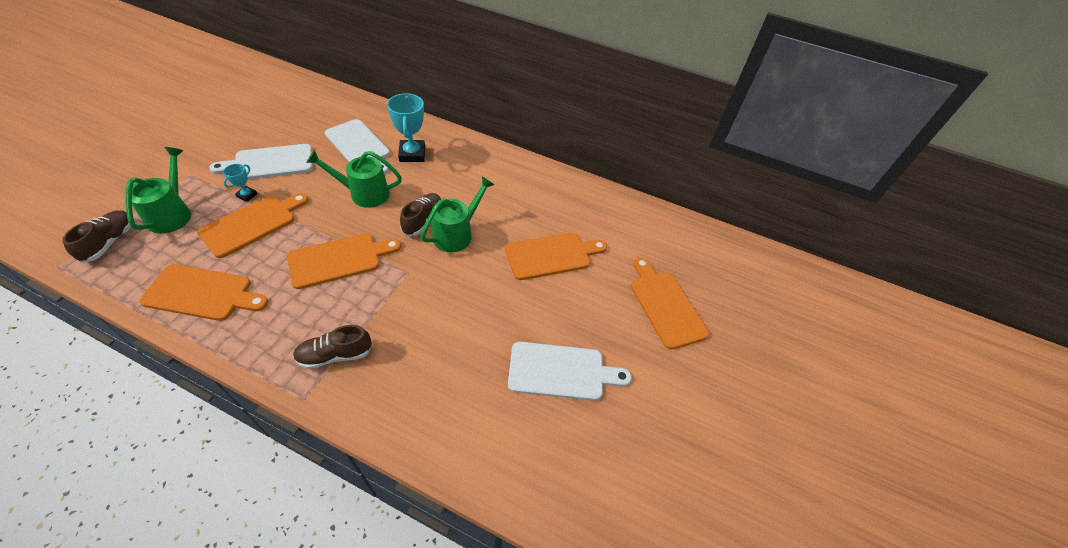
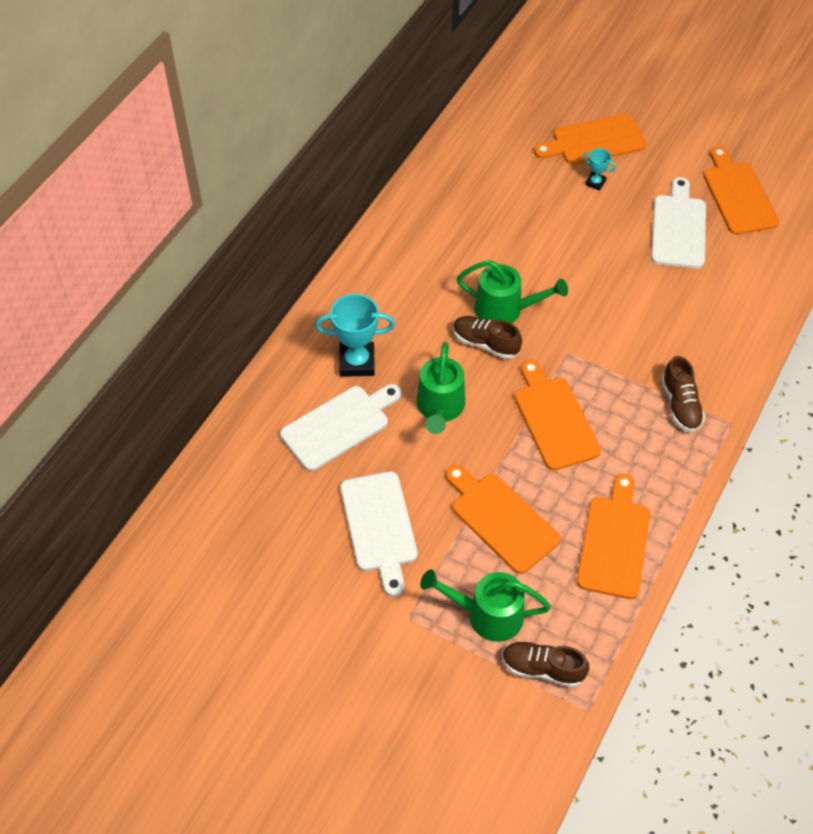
camera: 80 degrees left, 5 degrees up
(247, 195) = (448, 538): turquoise trophy -> turquoise trophy (595, 183)
(457, 233) = (505, 310): green watering can -> green watering can turned 150 degrees clockwise
(551, 255) = (534, 225): orange cutting board -> orange cutting board (738, 195)

